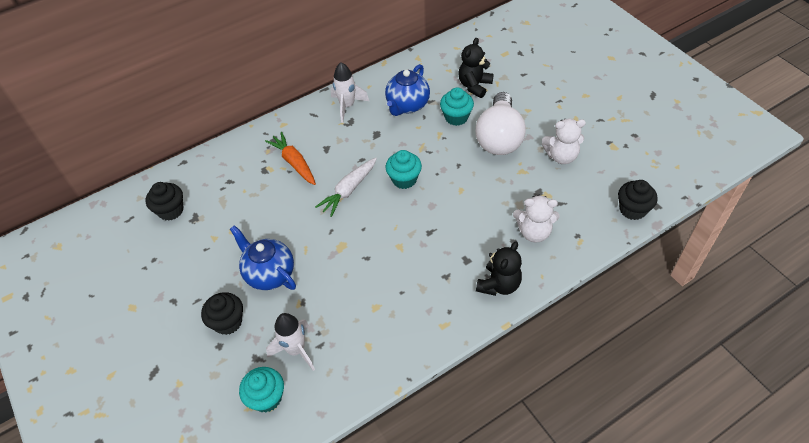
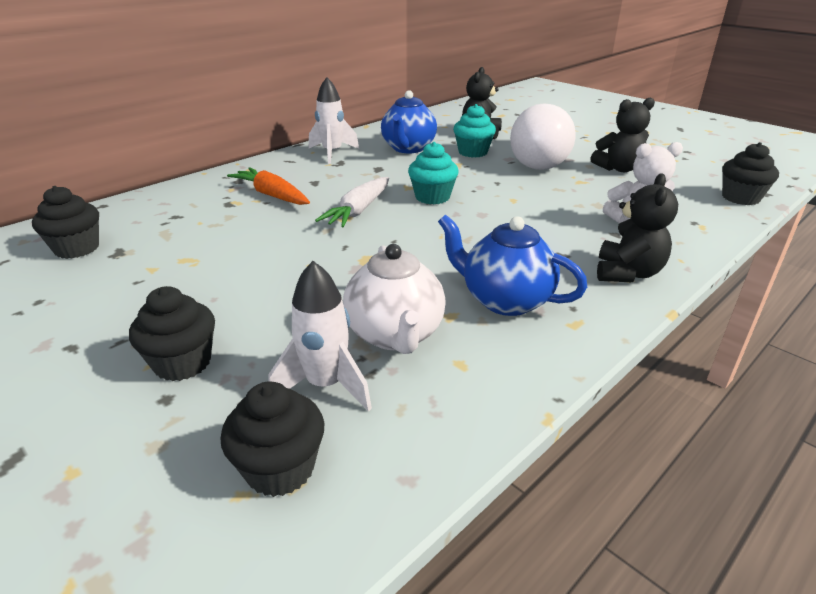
camera: 15 degrees left, 20 degrees down
(266, 397) = (280, 468): turquoise cupcake -> black cupcake
(269, 274) = (254, 297): blue teapot -> blue teapot (504, 300)
(340, 318) = (395, 335): none -> white teapot
(561, 156) = (618, 169): white teddy bear -> black teddy bear

